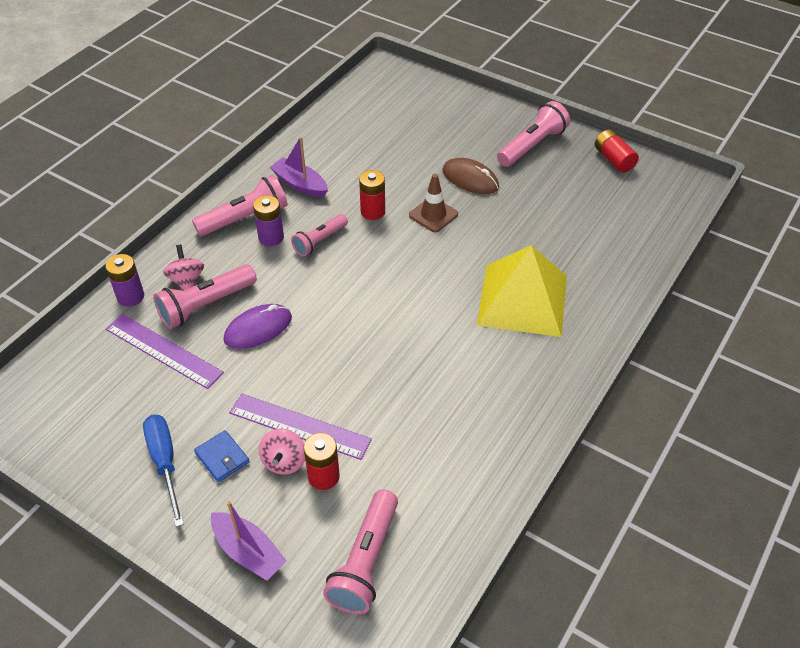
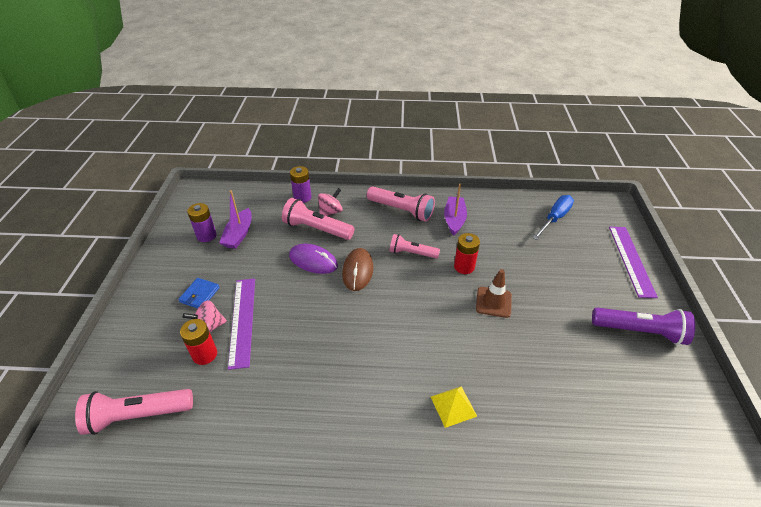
camera: 60 degrees right, 5 degrees down
(163, 351) = (270, 229): purple ruler -> purple ruler (631, 260)
(165, 463) = (186, 271): blue screwdriver -> blue screwdriver (554, 218)
(248, 552) = (129, 343): purple boat -> purple boat (239, 234)
(271, 237) = (395, 229): purple battery -> purple battery (206, 235)
(470, 179) = (554, 307): brown mouse -> brown mouse (358, 271)
(522, 299) = (453, 406): yellow pyramid -> yellow pyramid, size x0.43
(532, 145) = (639, 331): pink flashlight -> purple flashlight
(613, 159) = (698, 405): red battery -> none

